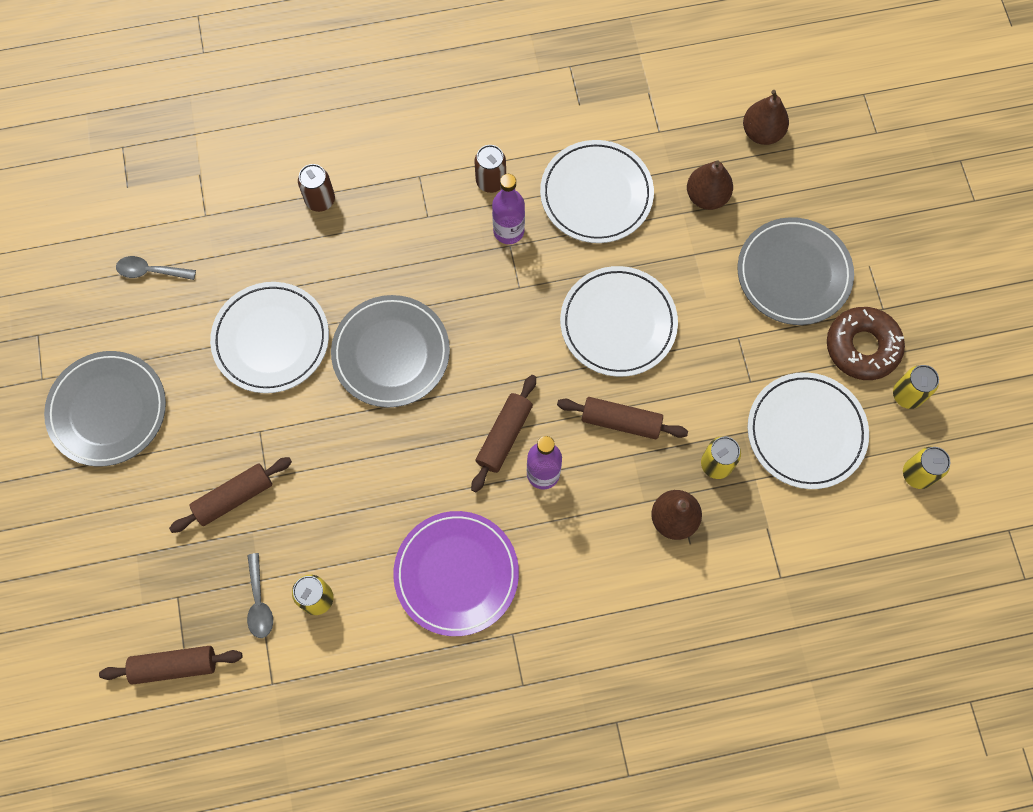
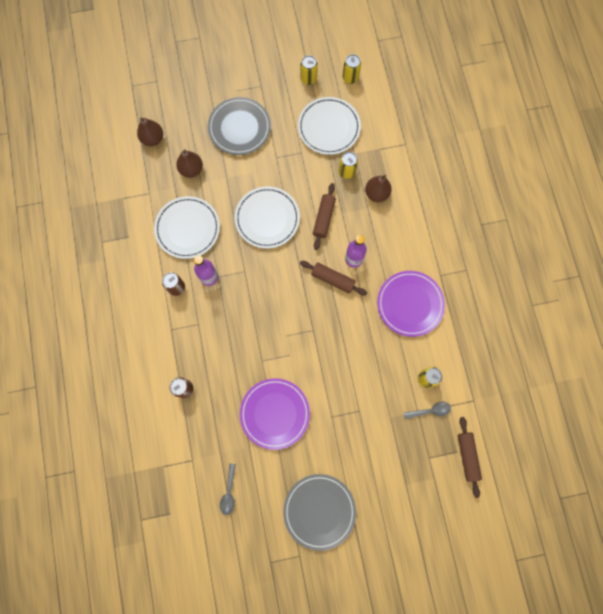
camera: 90 degrees left, 5 degrees up
(234, 497) = (371, 429): brown rolling pin -> none
(271, 339) = (275, 413): white plate -> purple plate
(391, 353) = (284, 343): grey plate -> none
(862, 347) = (282, 97): brown donut -> none

